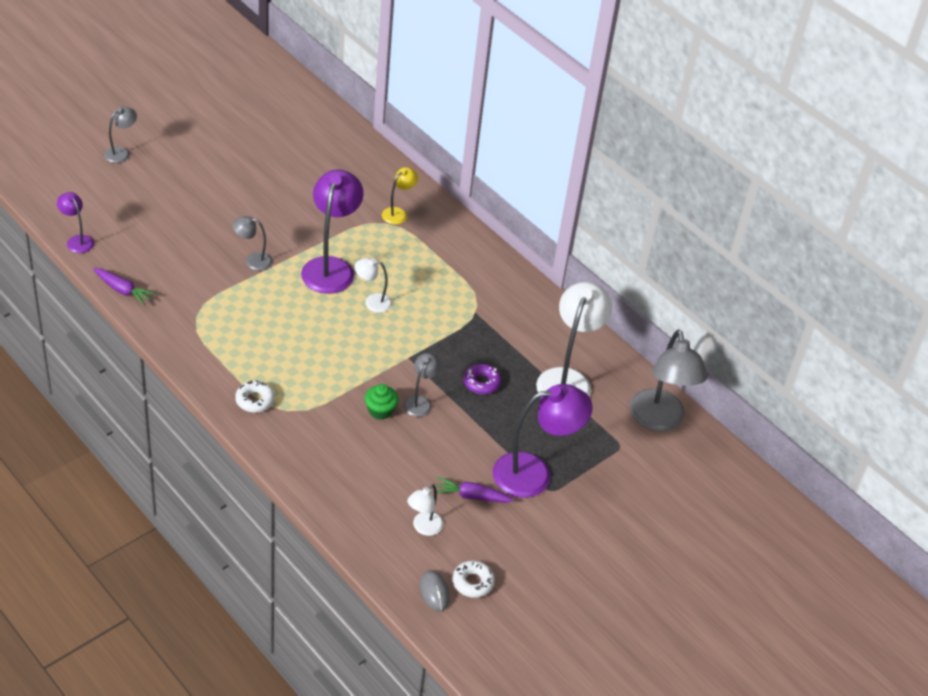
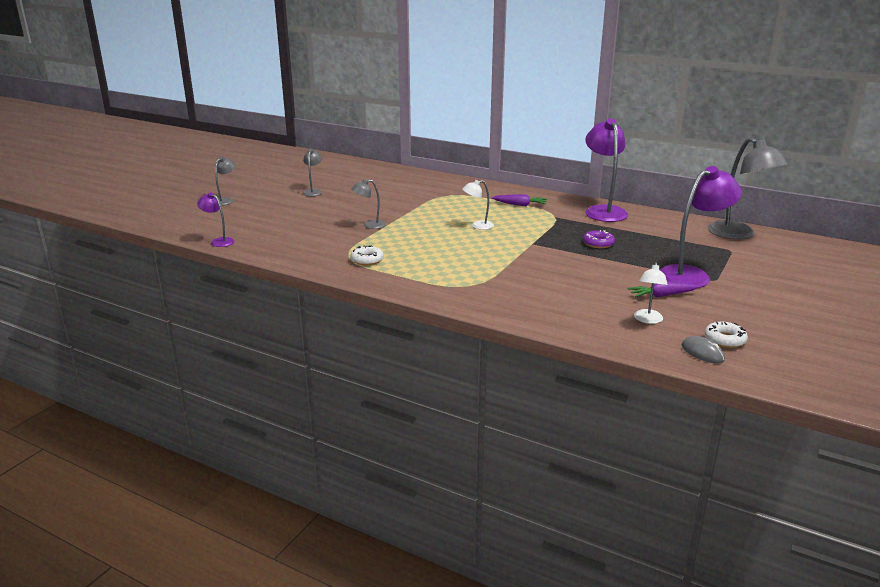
camera: 15 degrees left, 20 degrees down
(123, 290) = (276, 256): purple carrot -> purple carrot (520, 205)
(255, 400) = (436, 286): white donut -> white donut (367, 260)
(331, 267) = (431, 218): purple lamp -> purple lamp (603, 211)
(380, 410) = (541, 270): green cupcake -> none
(398, 213) = (454, 190): yellow lamp -> none
(420, 402) = (565, 260): grey lamp -> grey lamp (313, 191)
(567, 380) = (654, 231): white lamp -> none

